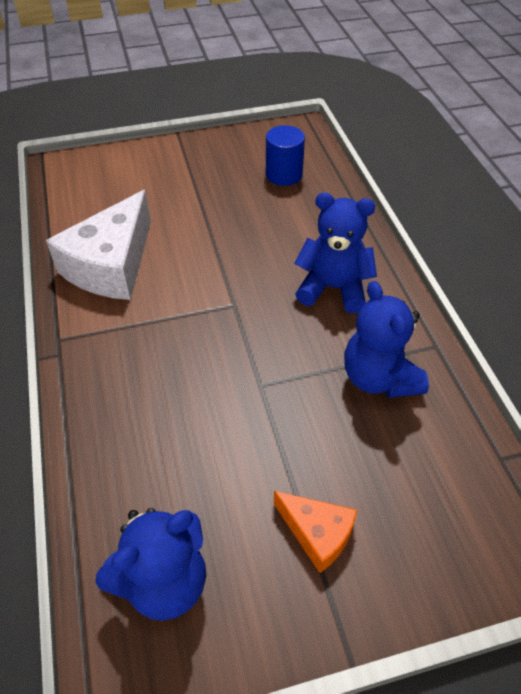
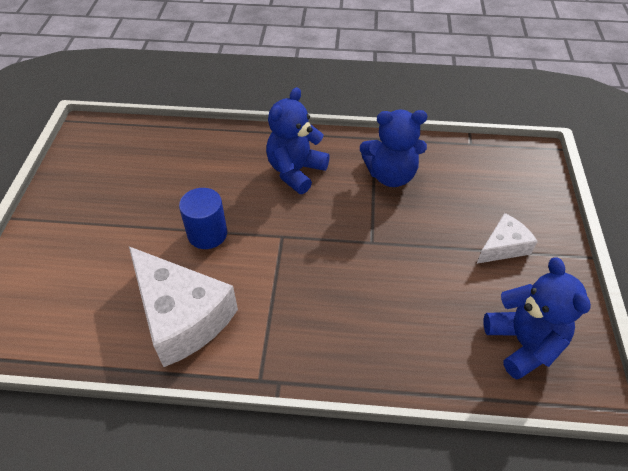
camera: 70 degrees left, 0 degrees up
(284, 174) = (142, 159): blue cylinder -> blue cylinder (207, 234)
(317, 534) = (503, 247): orange cheese -> white cheese

